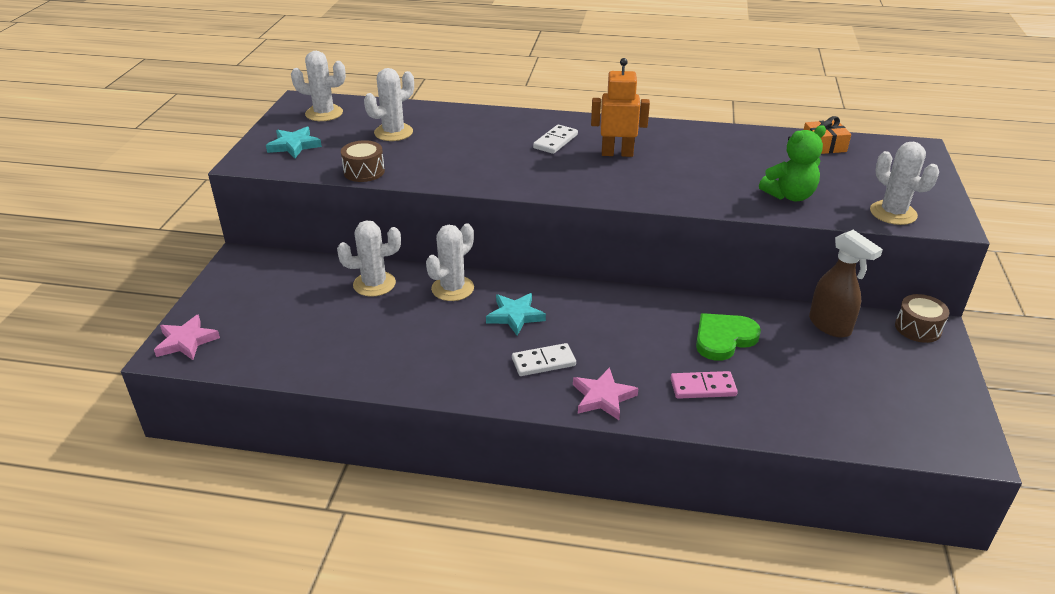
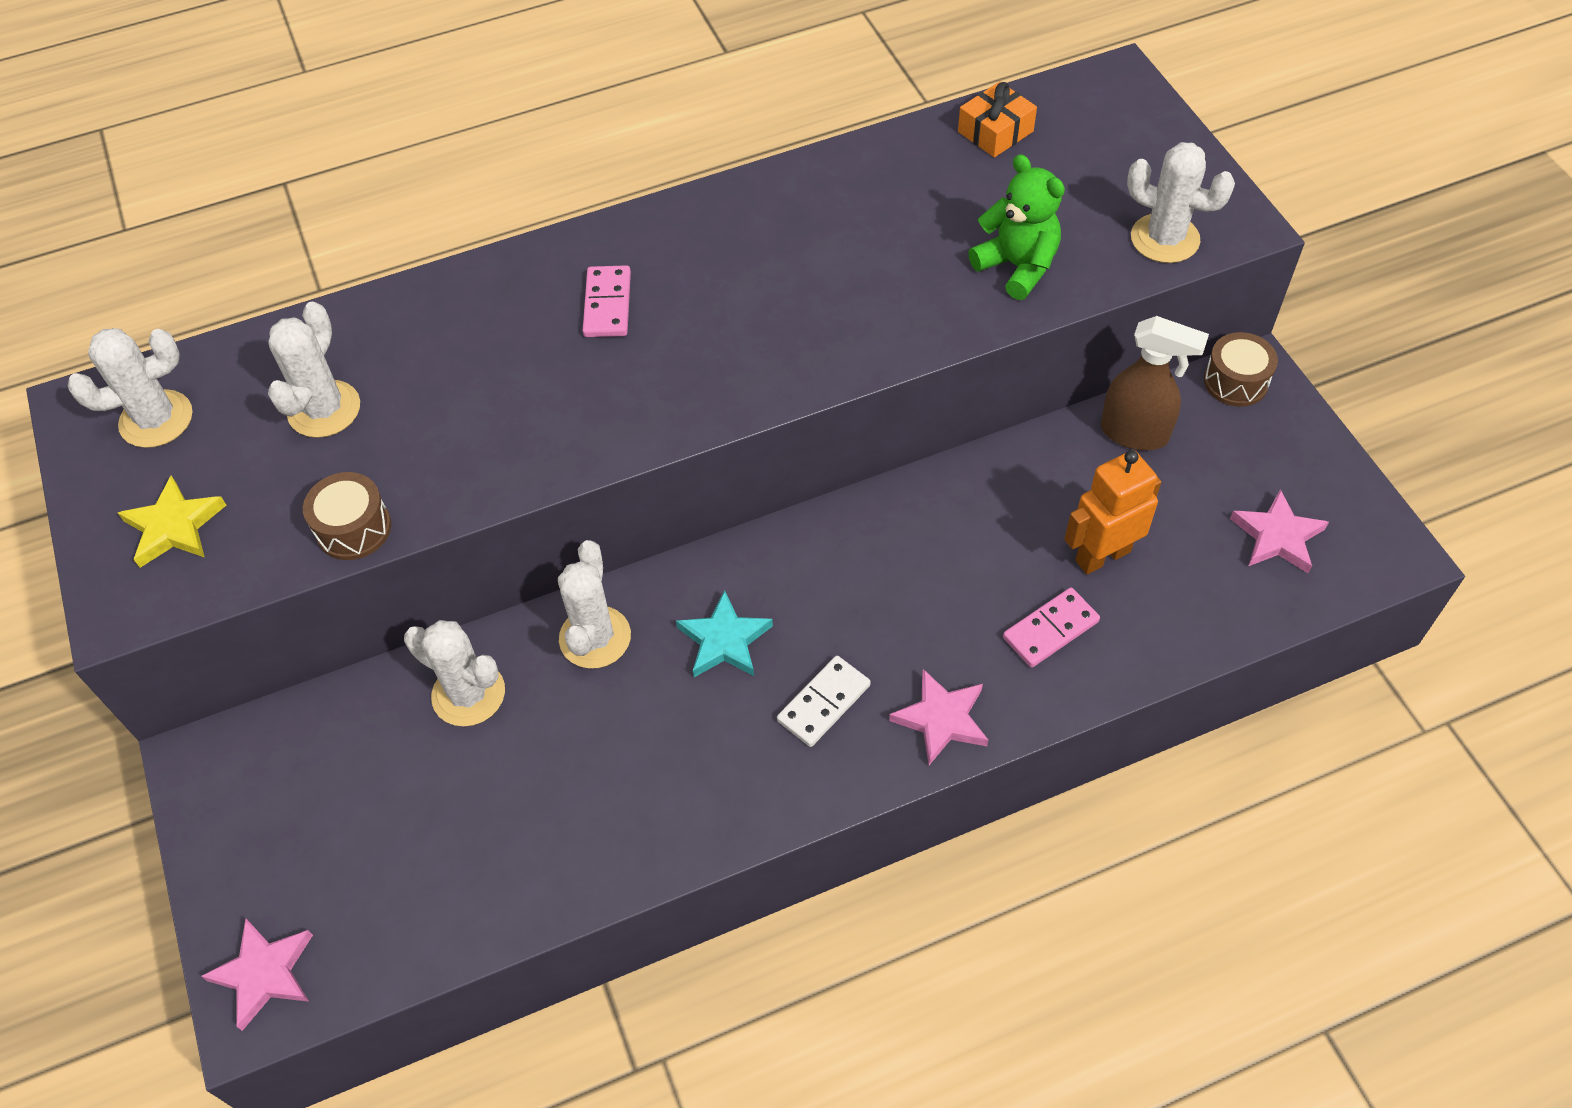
camera: 30 degrees left, 20 degrees up
(294, 145) = (174, 527): turquoise star -> yellow star
(374, 284) = (468, 694): white cactus -> white cactus turned 75 degrees clockwise
(555, 141) = (607, 304): white domino -> pink domino
(617, 153) = (720, 288): orange robot -> orange robot (1102, 555)
(723, 338) = (1022, 528): green heart -> none
(789, 195) = (1017, 267): green teddy bear -> green teddy bear turned 75 degrees counterclockwise
(890, 407) = (1277, 536): none -> pink star

